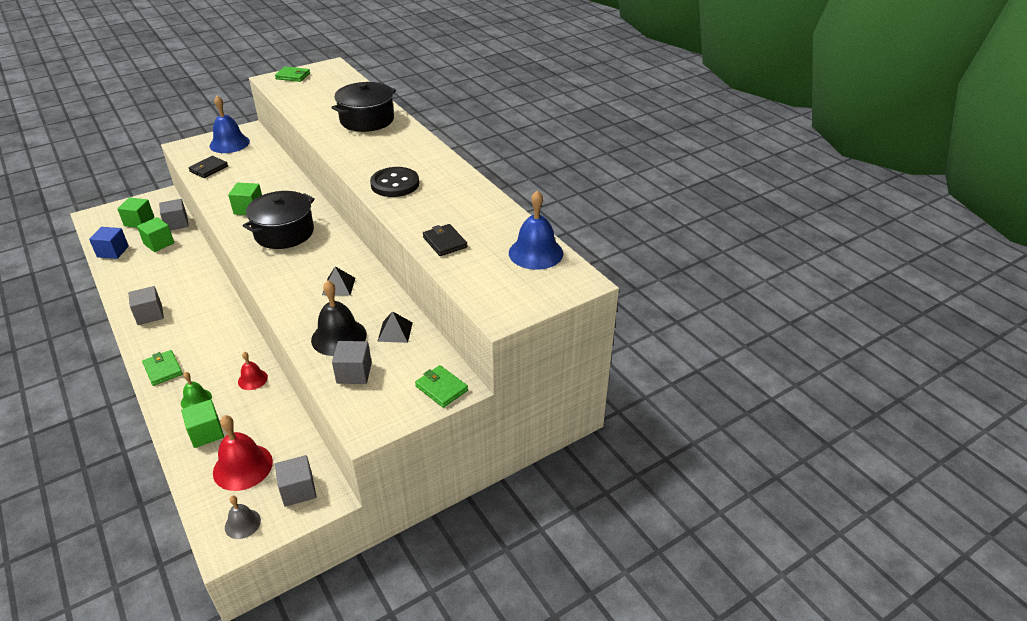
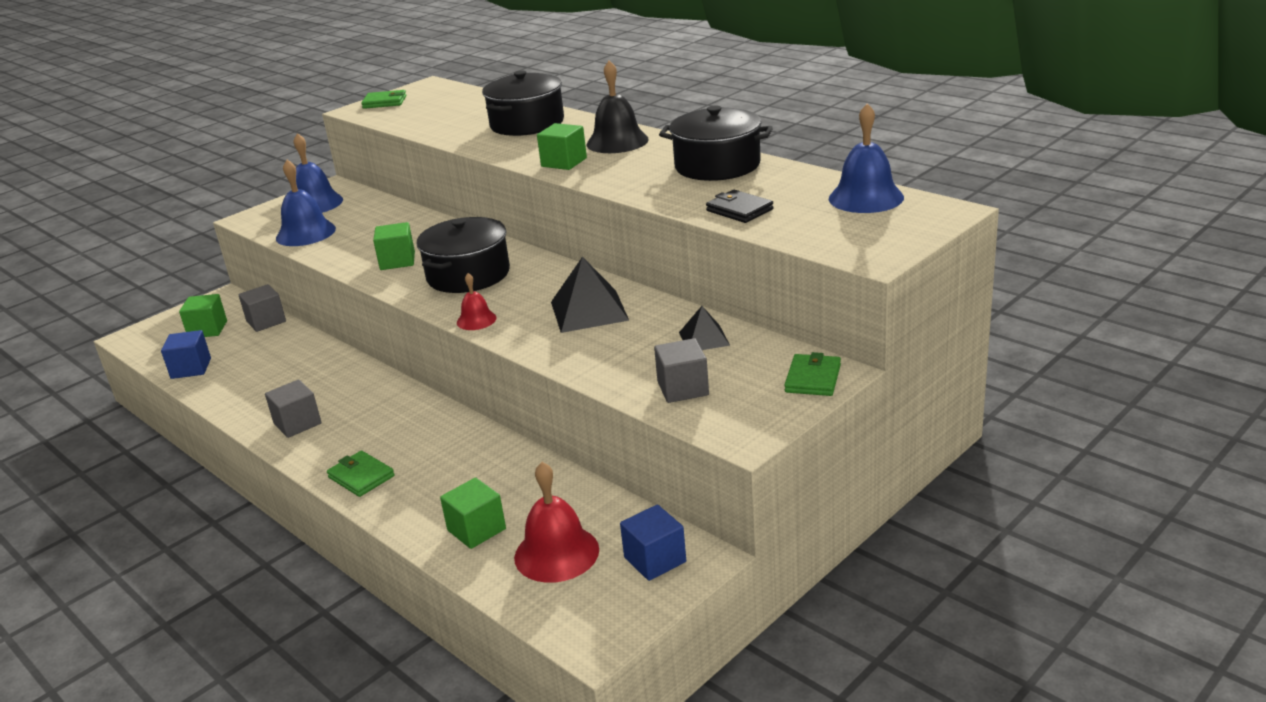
camera: 10 degrees left, 10 degrees down
(159, 243) = (255, 347): green cube -> green cube (564, 162)
(196, 400) = (434, 498): green bell -> none
(209, 169) = (305, 233): black wallet -> blue bell
(242, 523) = (602, 612): grey bell -> none
(252, 379) = (501, 460): red bell -> red bell (476, 320)
(298, 490) = (655, 560): grey cube -> blue cube
(339, 286) = (589, 311): black pyramid -> black pyramid, size x1.70
(339, 337) = (631, 358): black bell -> black bell (617, 141)
(395, 184) = (622, 172): black button -> none
(441, 388) = (813, 379): green wallet -> green wallet turned 75 degrees clockwise
(460, 194) = (717, 165): none -> black pot

